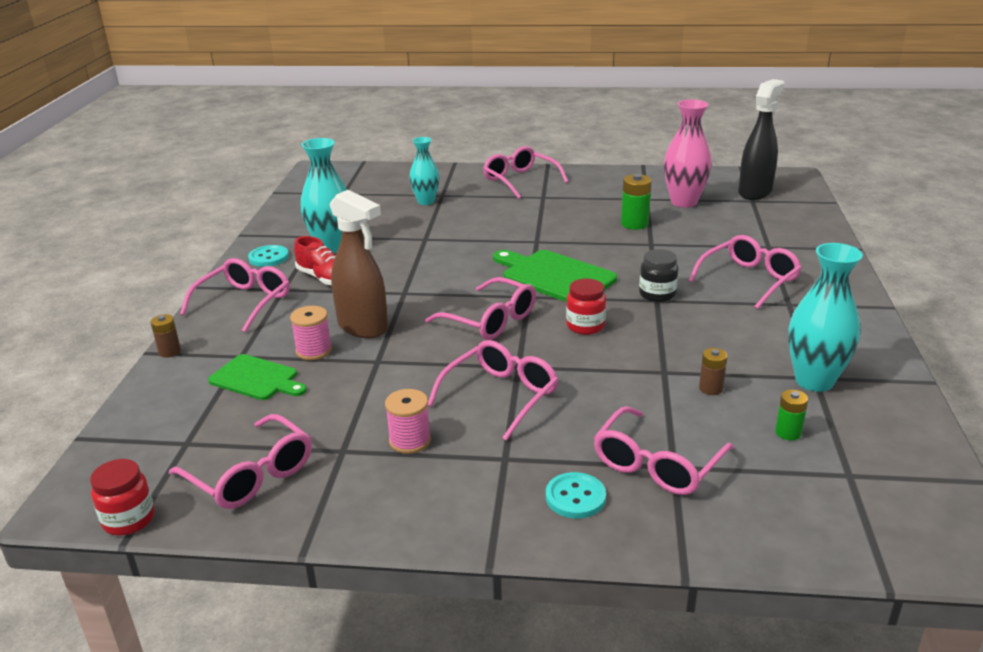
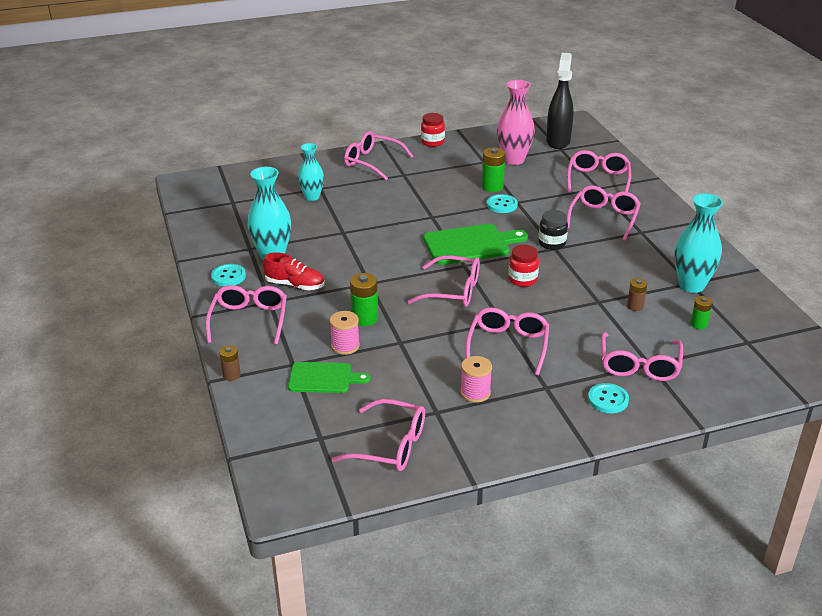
camera: 25 degrees left, 5 degrees up
(129, 520) = (336, 499): red jar -> red jar (432, 142)
(363, 327) = (365, 318): brown spray bottle -> green battery
(555, 276) = (470, 244): green cutting board -> green cutting board turned 150 degrees clockwise
(629, 244) = (502, 205): none -> turquoise button
(775, 238) = (598, 179): none -> pink glasses

